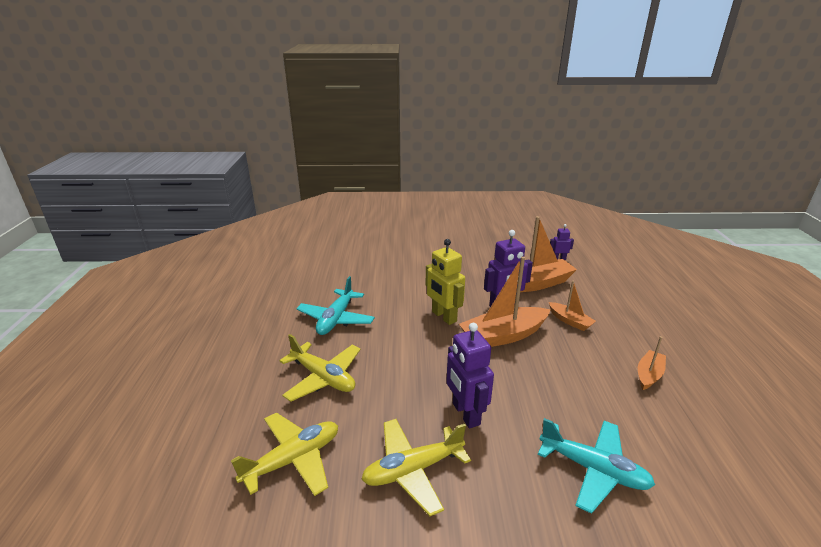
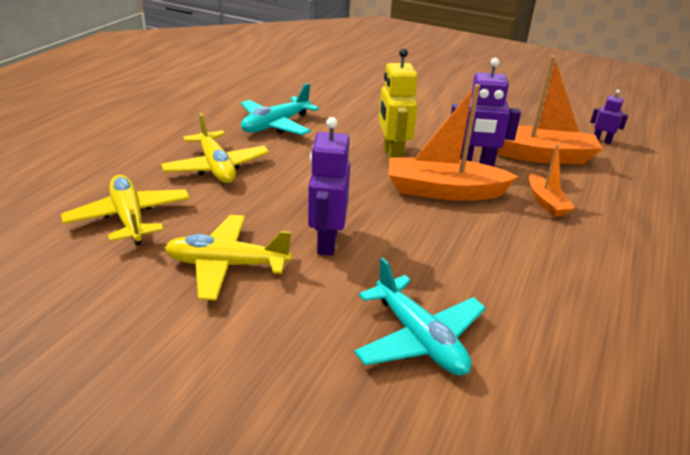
camera: 25 degrees right, 5 degrees up
(293, 460) = (129, 218): yellow plane -> yellow plane turned 105 degrees counterclockwise
(649, 375) = (596, 284): orange boat -> none

